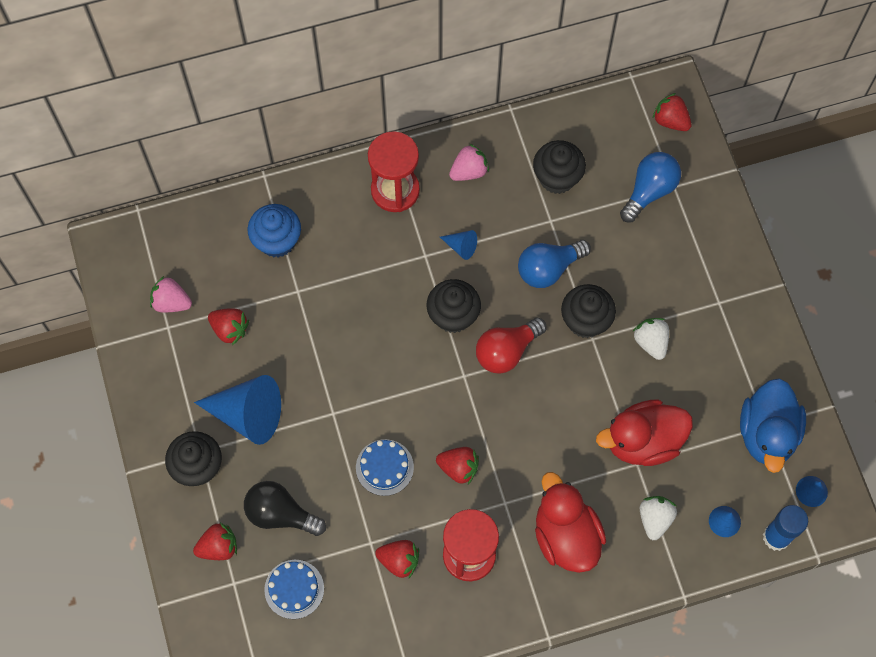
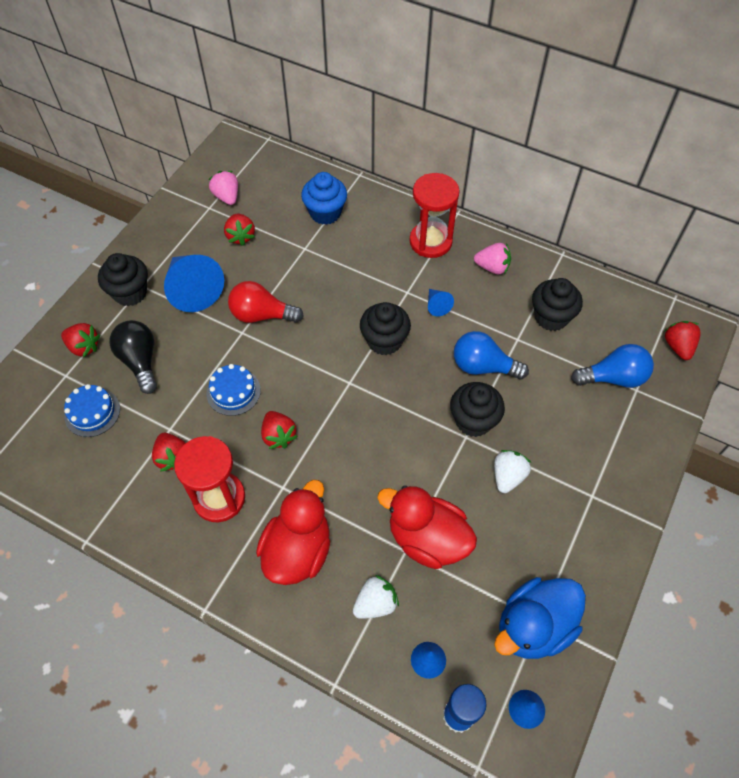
camera: 45 degrees right, 10 degrees down
(506, 351) = (395, 392): red light bulb -> red light bulb (261, 315)

